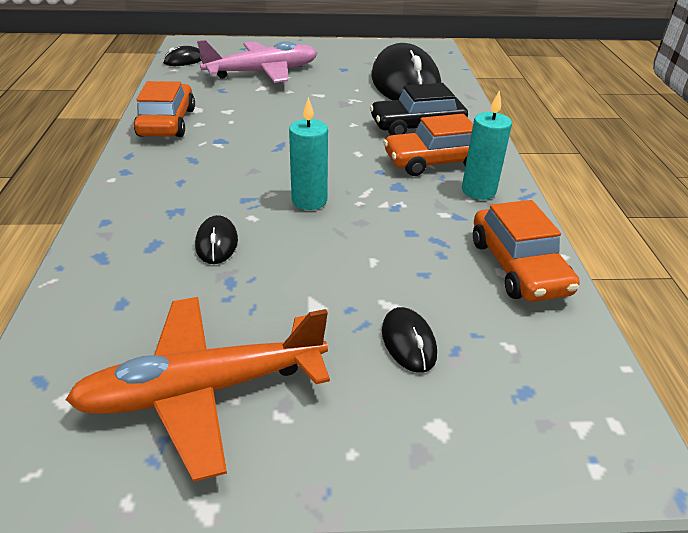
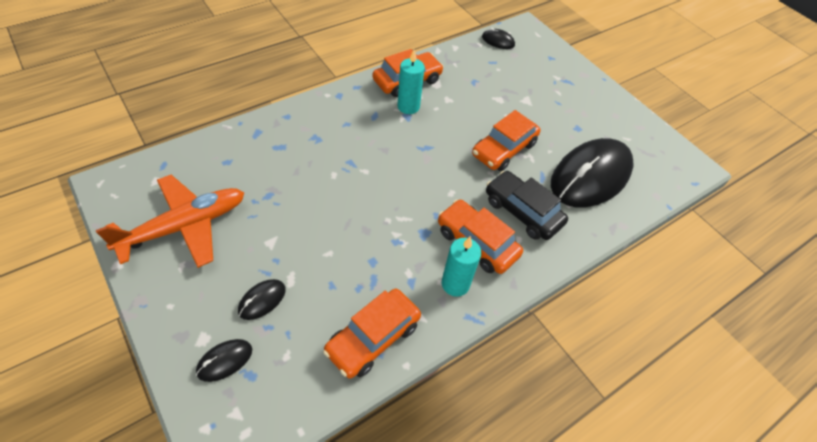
camera: 55 degrees right, 15 degrees up
(204, 390) = (184, 227): orange plane -> orange plane turned 105 degrees clockwise
(217, 243) = (298, 172): black mouse -> black mouse (225, 361)
(262, 72) = (521, 87): pink plane -> none
(309, 200) = (370, 193): turquoise candle -> turquoise candle (408, 106)
(331, 108) = (504, 149): none -> orange car

